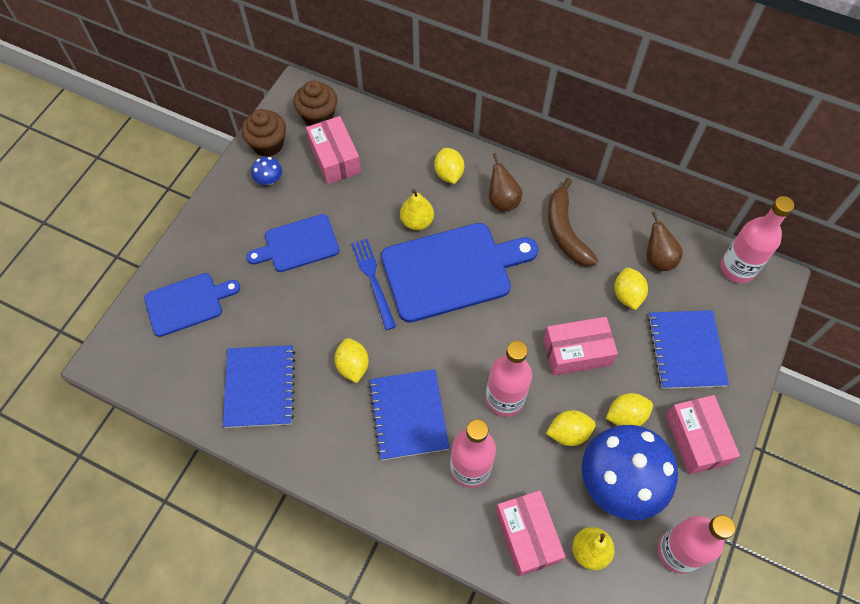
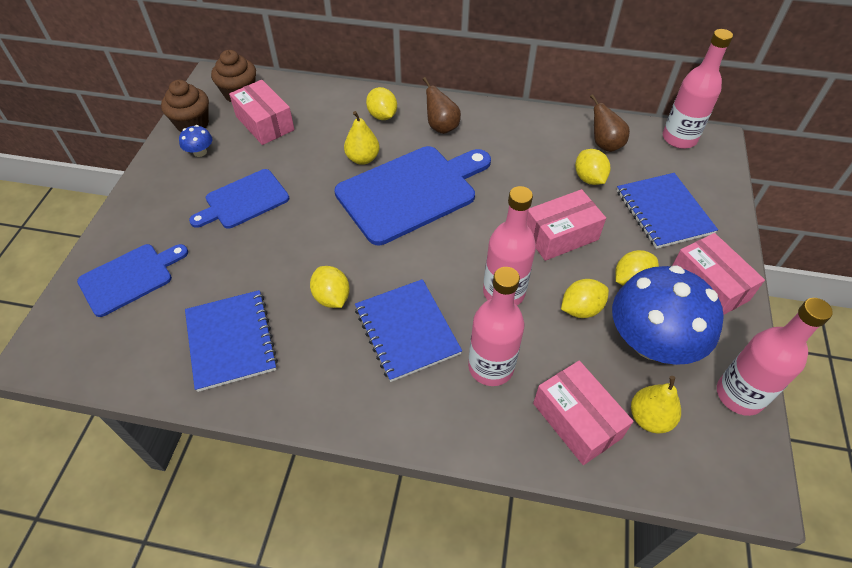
camera: 15 degrees left, 10 degrees down
(373, 280) = (332, 216): blue fork -> none
(565, 231) = (510, 140): brown banana -> none

